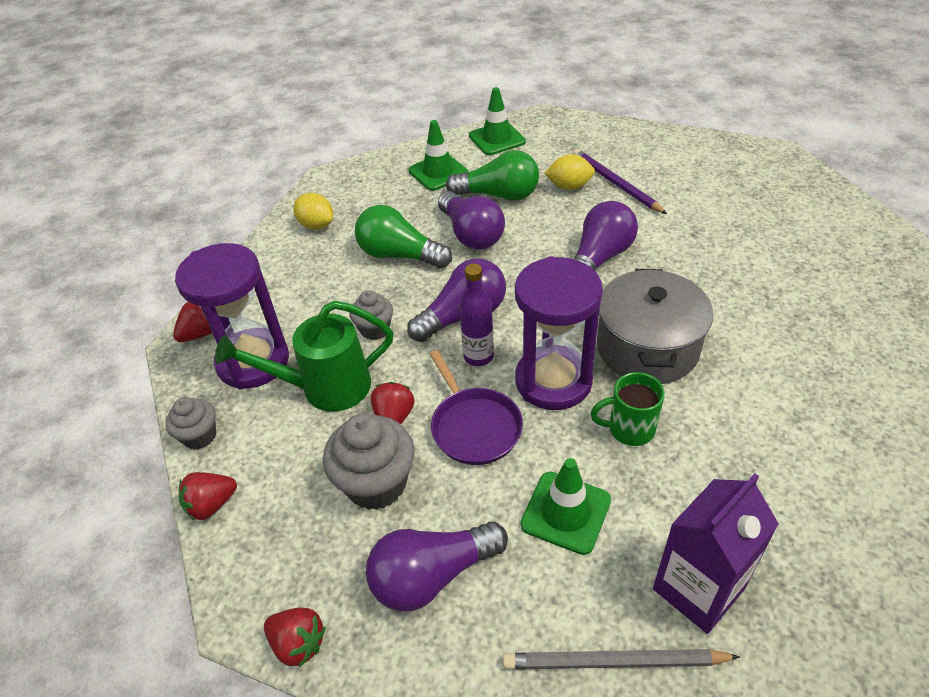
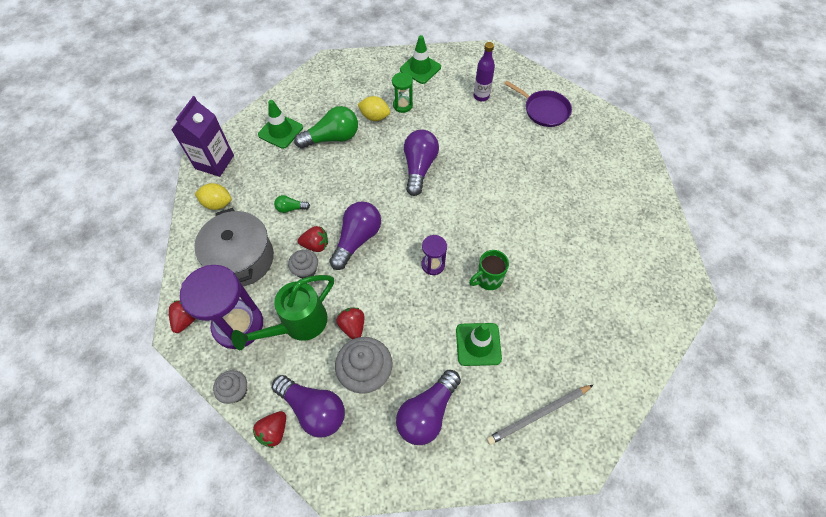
camera: 30 degrees left, 15 degrees up
(298, 643) = (376, 485): red strawberry -> red strawberry (315, 245)
(399, 255) = (291, 208): green light bulb -> green light bulb, size x0.48
(471, 234) = (330, 176): purple light bulb -> purple light bulb (313, 409)
(474, 427) = (403, 313): purple pan -> purple pan (544, 110)
(478, 357) = (381, 265): purple bottle -> purple bottle (481, 96)
(497, 139) = (306, 90): green traffic cone -> green traffic cone (420, 68)
(553, 381) = (433, 265): purple hourglass -> purple hourglass, size x0.50
(569, 186) = (374, 117): yellow lemon -> yellow lemon turned 45 degrees clockwise
(615, 183) = (402, 105): purple pencil -> green hourglass
(647, 347) = (474, 222): grey pot -> grey pot (242, 259)
(698, 589) = (560, 357): purple carton -> purple carton (214, 162)

